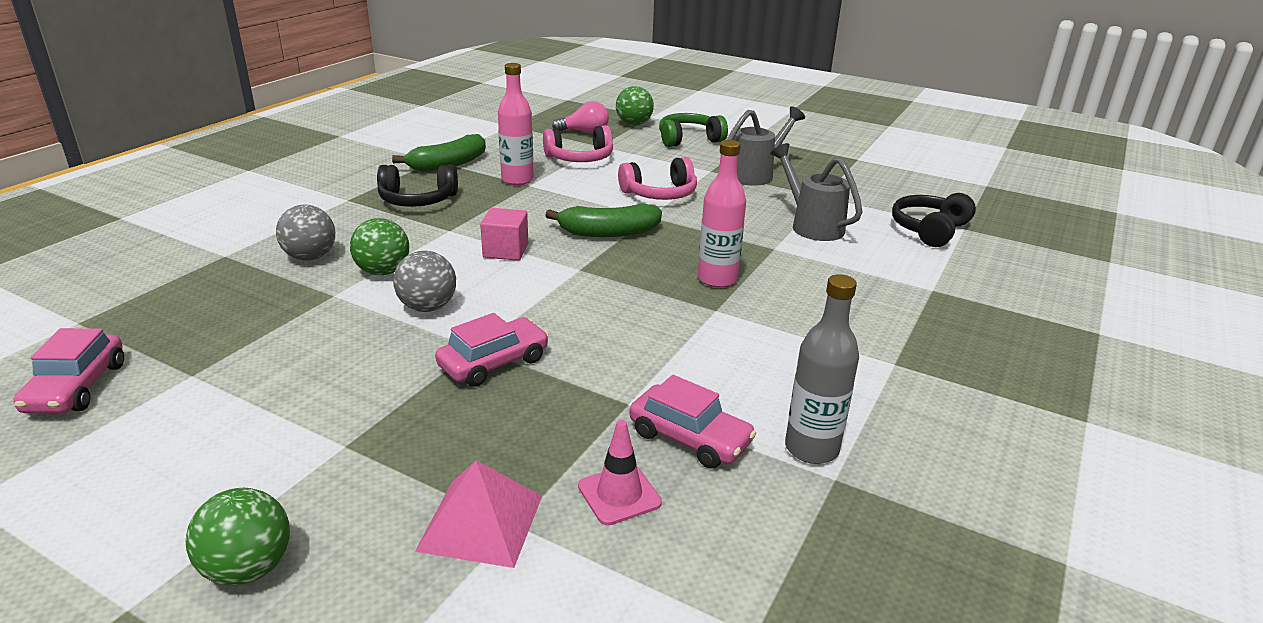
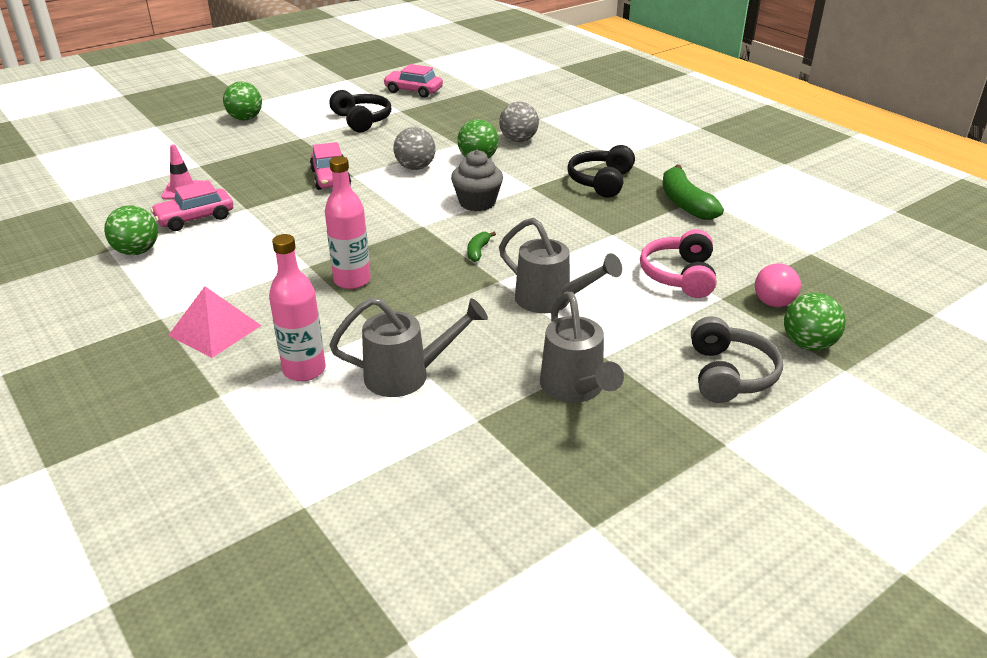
camera: 115 degrees right, 5 degrees up
(481, 522) = (210, 159): pink pyramid -> pink pyramid (215, 330)
(505, 251) = (477, 202): pink cube -> grey cupcake
(517, 180) = (629, 230): pink bottle -> pink bottle (304, 370)
(608, 233) = (478, 251): green banana -> green banana, size x0.49
(660, 194) = (551, 300): pink headphones -> grey watering can
(689, 140) = (729, 374): green headphones -> grey headphones
(811, 449) = (137, 251): grey bottle -> green ball
(929, 230) = (325, 468): black headphones -> black headphones (362, 120)

